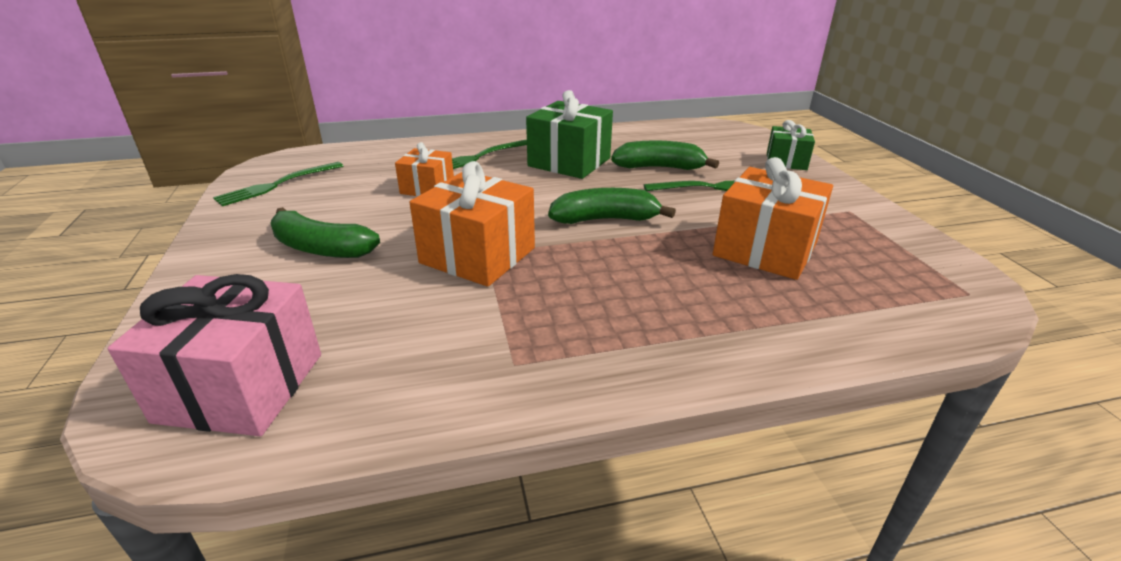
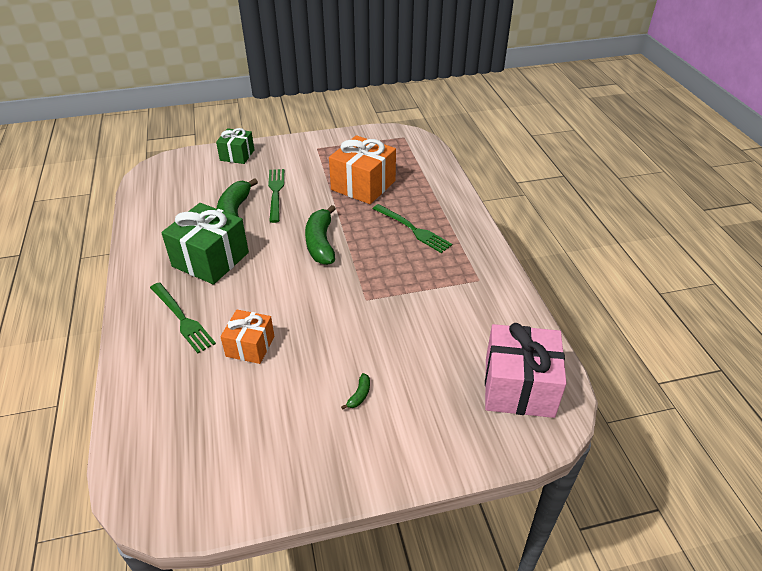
camera: 90 degrees left, 10 degrees up
(276, 185) = (220, 474): green fork -> green fork (413, 230)
(320, 248) = (359, 395): green banana -> green banana, size x0.43
(477, 255) = (370, 303): orange gift -> none

